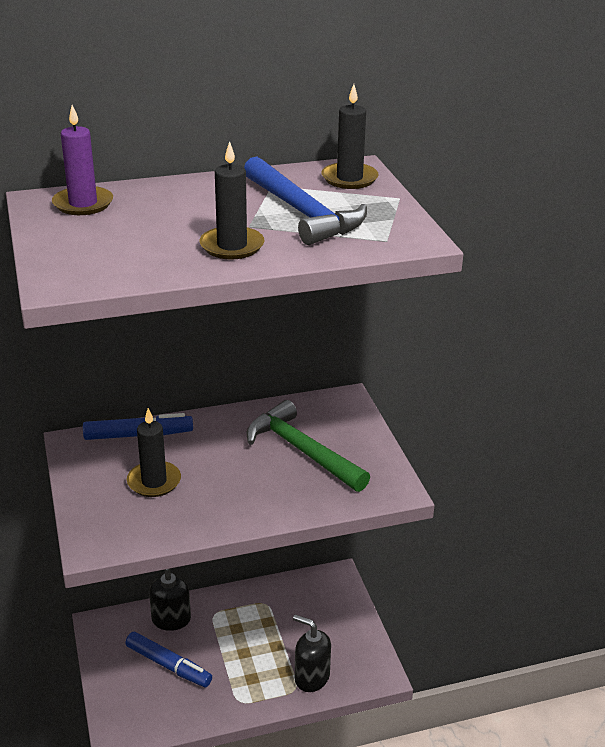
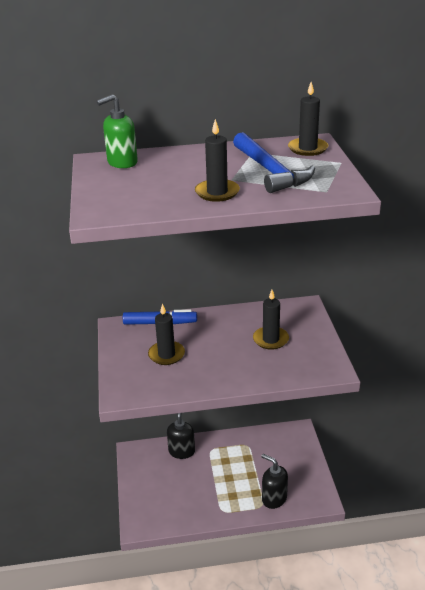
camera: 10 degrees right, 0 degrees up
(83, 204) = (122, 162): purple candle -> green soap dispenser
(168, 665) = (177, 482): blue marker -> none
(302, 451) = (270, 339): green hammer -> black candle

